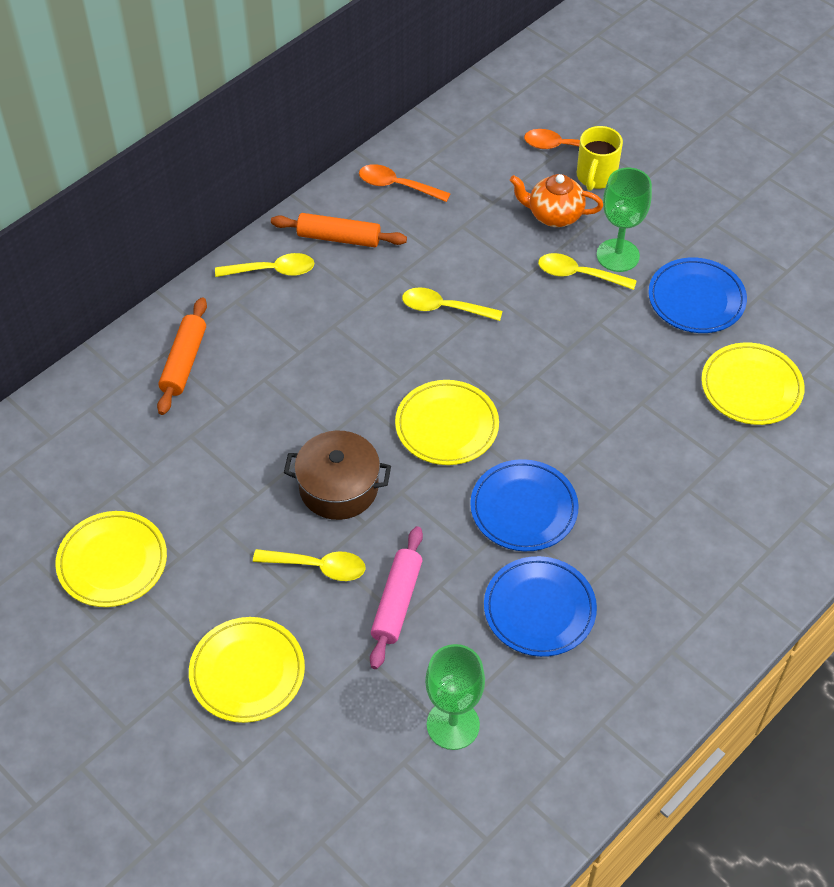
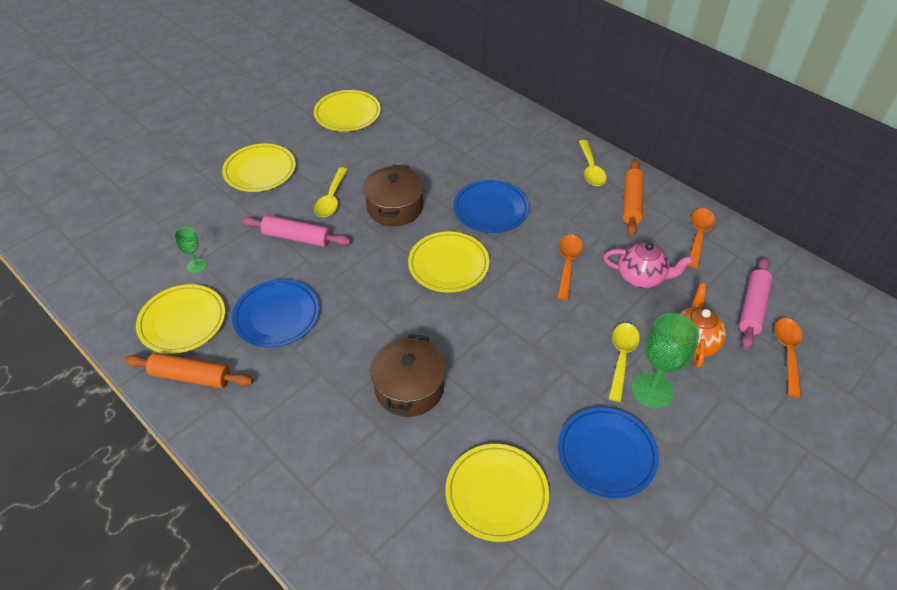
camera: 90 degrees right, 5 degrees down
(184, 362) = (501, 132): orange rolling pin -> orange rolling pin (191, 376)
(444, 308) = (568, 264): yellow spoon -> orange spoon
(453, 725) = (196, 266): green goblet -> green goblet, size x0.53
(464, 244) = (641, 278): none -> pink teapot
(505, 161) = (752, 308): none -> pink rolling pin
(523, 508) = (368, 309): blue plate -> blue plate (491, 209)
(555, 721) = (182, 321): none -> yellow plate
(596, 177) = (754, 378): yellow mug -> none
(636, 462) = (409, 388): none -> brown pot

